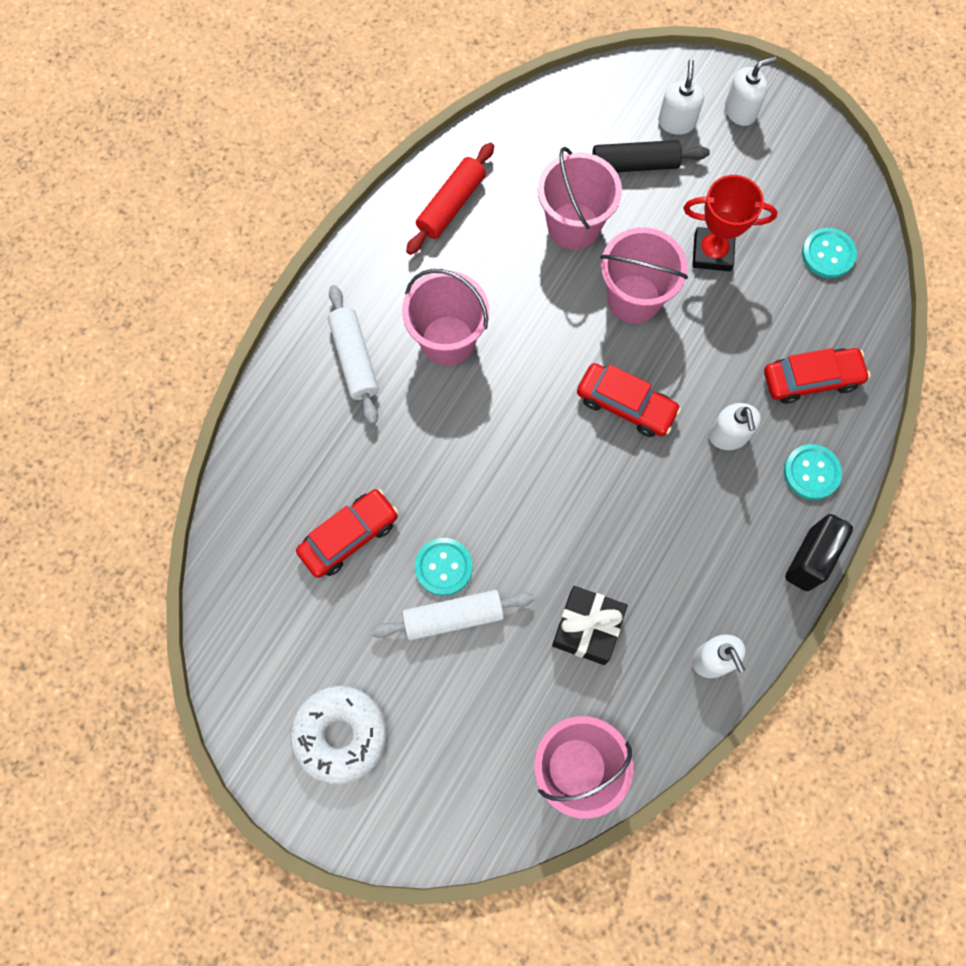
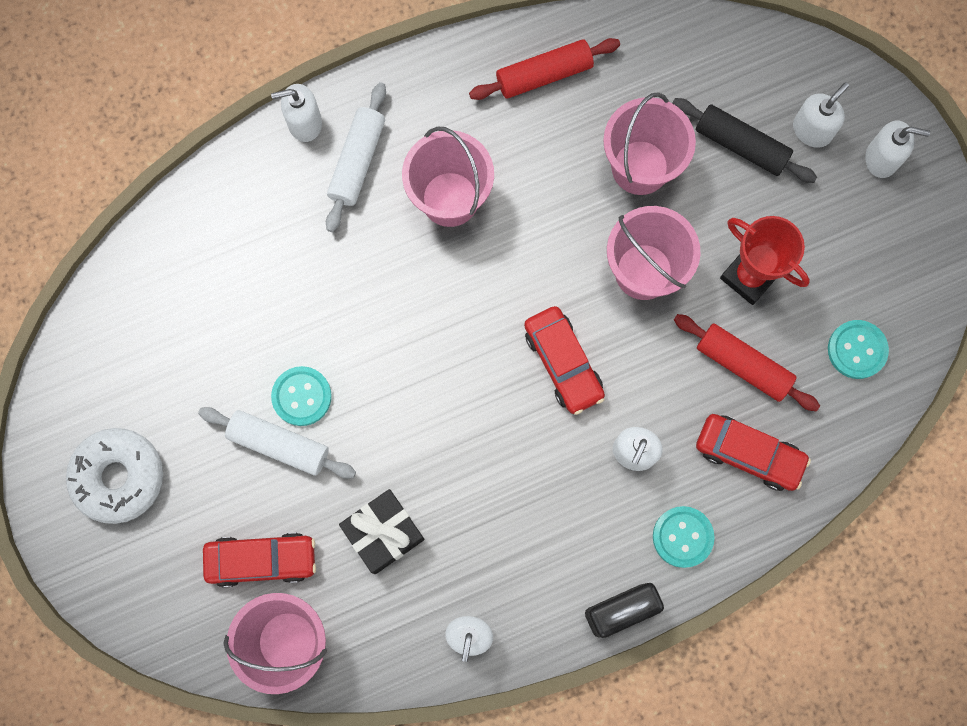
camera: 35 degrees right, 5 degrees up
(290, 357) = (304, 123): none -> white soap dispenser
(349, 536) = (242, 315): red car -> red car (262, 560)
(757, 318) = (743, 365): none -> red rolling pin

